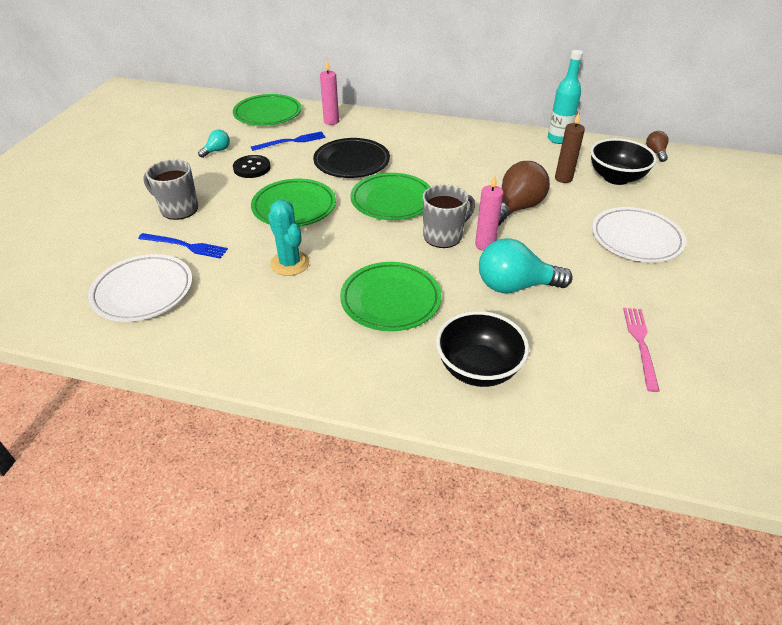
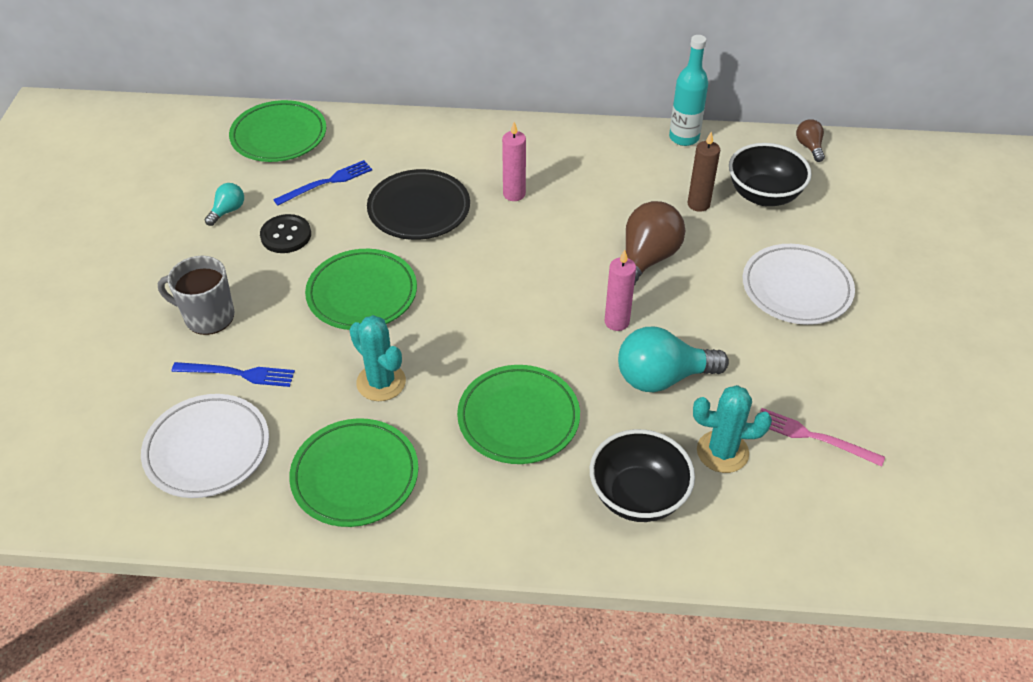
camera: 10 degrees left, 5 degrees up
(331, 121) = (372, 140): pink candle -> pink candle (514, 194)
(392, 200) = (487, 267): green plate -> green plate (355, 476)
(443, 236) = (563, 315): grey mug -> none
(558, 345) = (722, 452): none -> turquoise cactus
(640, 344) = (813, 437): pink fork -> pink fork turned 60 degrees counterclockwise

